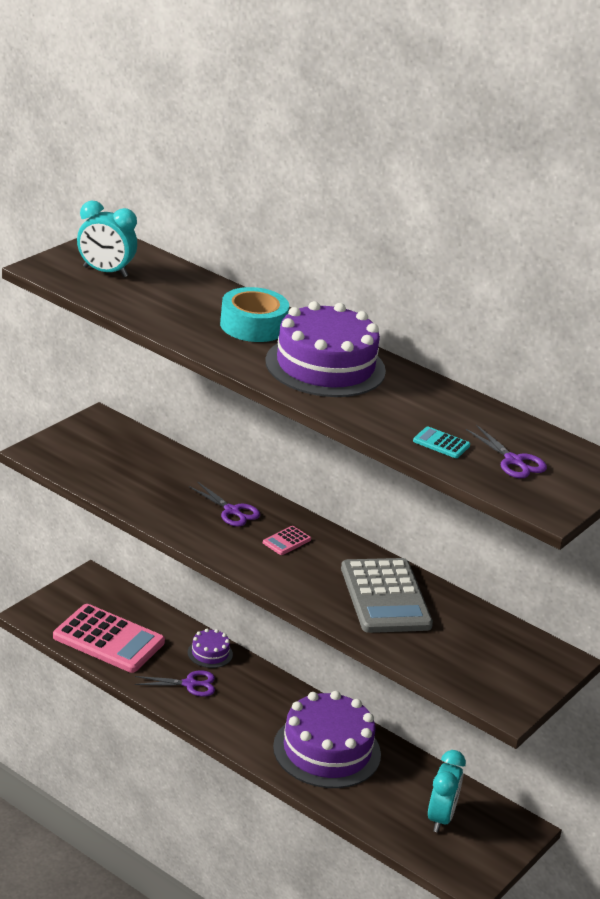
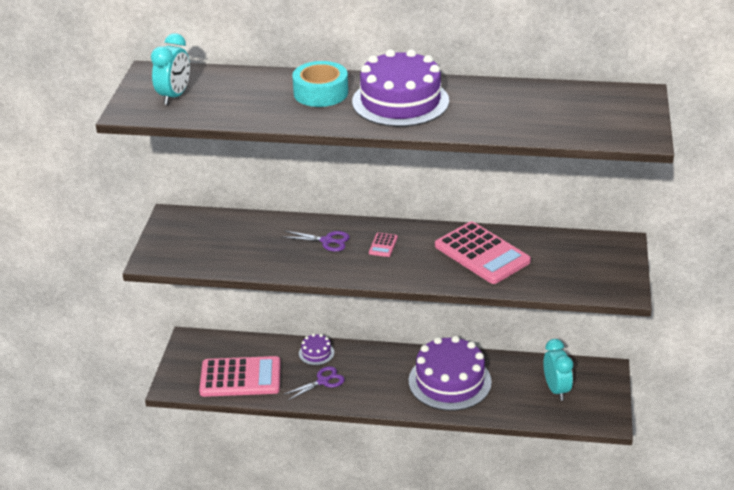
camera: 25 degrees left, 5 degrees up
(105, 272) = (174, 96): turquoise clock -> turquoise clock turned 60 degrees counterclockwise
(385, 597) = (482, 254): grey calculator -> pink calculator
(441, 443) = (533, 123): turquoise calculator -> none
(513, 461) = (587, 115): purple scissors -> none

